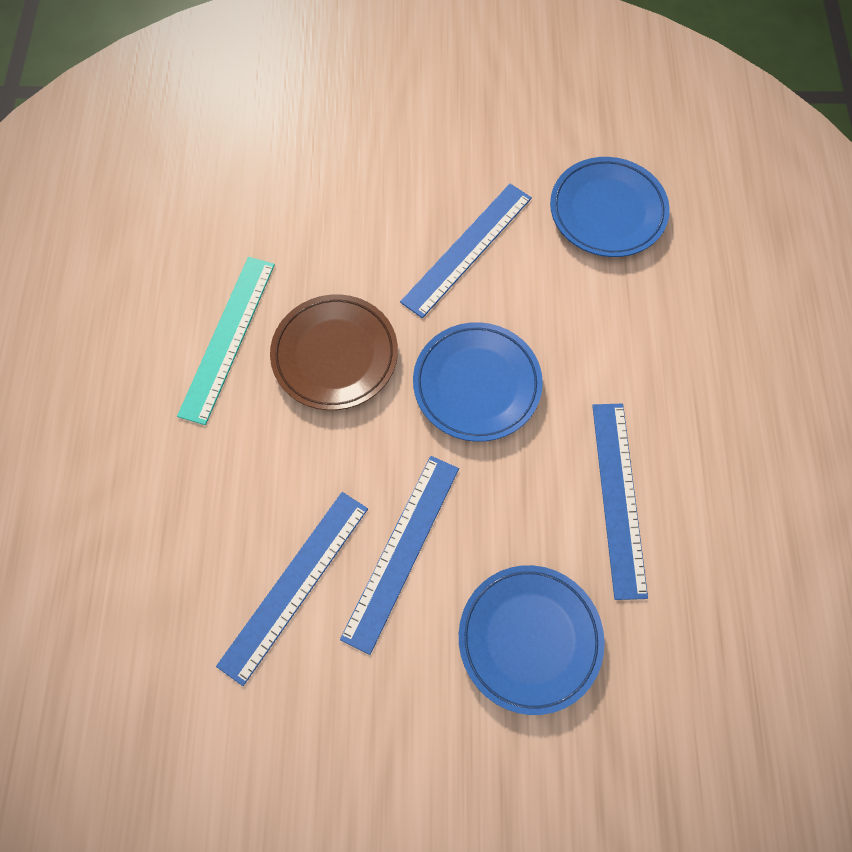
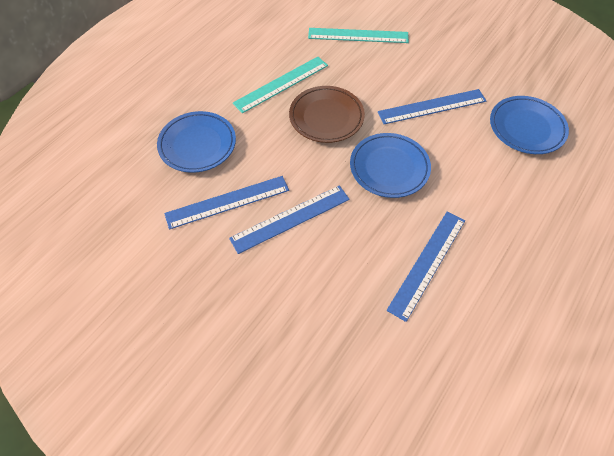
camera: 35 degrees right, 10 degrees down
(282, 184) = (358, 35): none -> turquoise ruler
(529, 639) = (324, 299): blue plate -> blue plate (197, 144)

